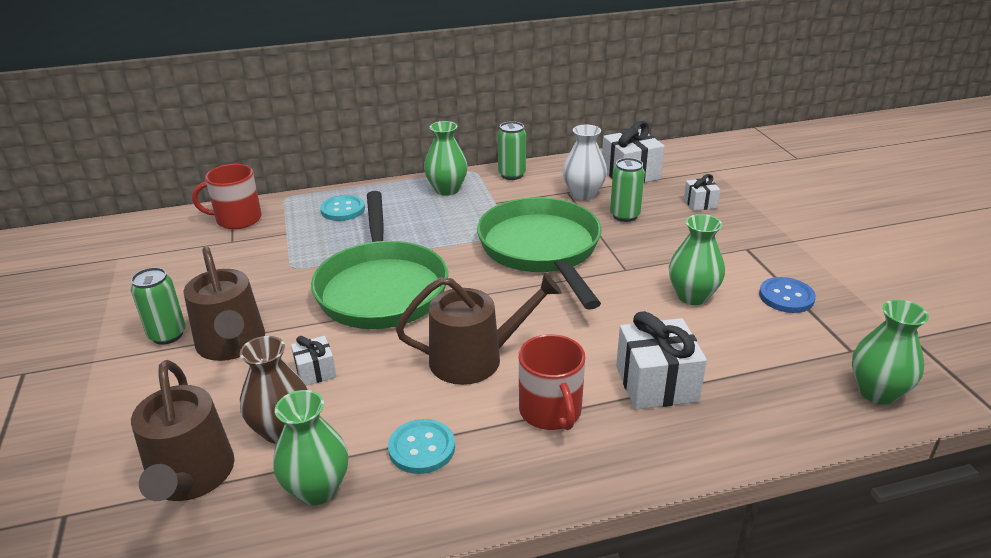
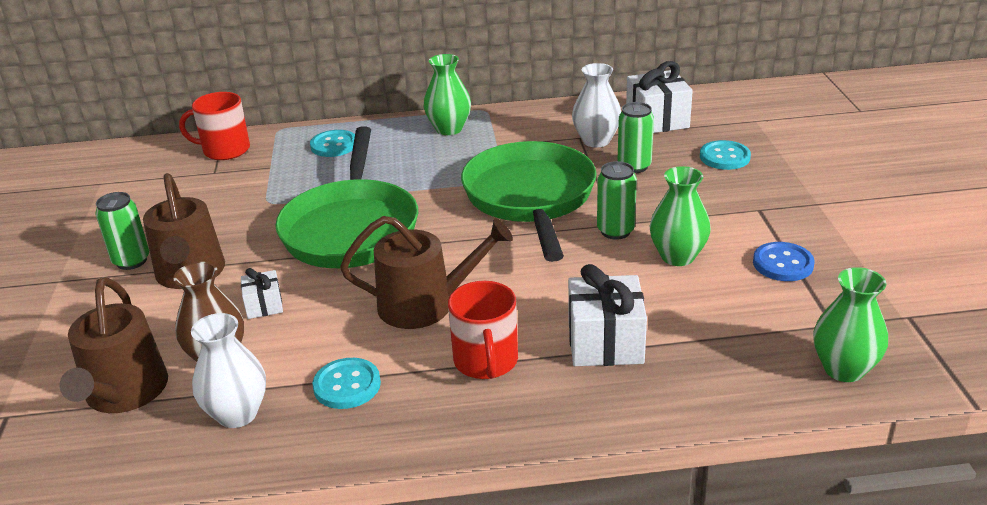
camera: 10 degrees right, 0 degrees up
(317, 489) = (237, 414): green vase -> white vase
(512, 175) = (524, 116): green can -> green can (615, 231)
(700, 203) = (724, 157): white gift -> turquoise button

